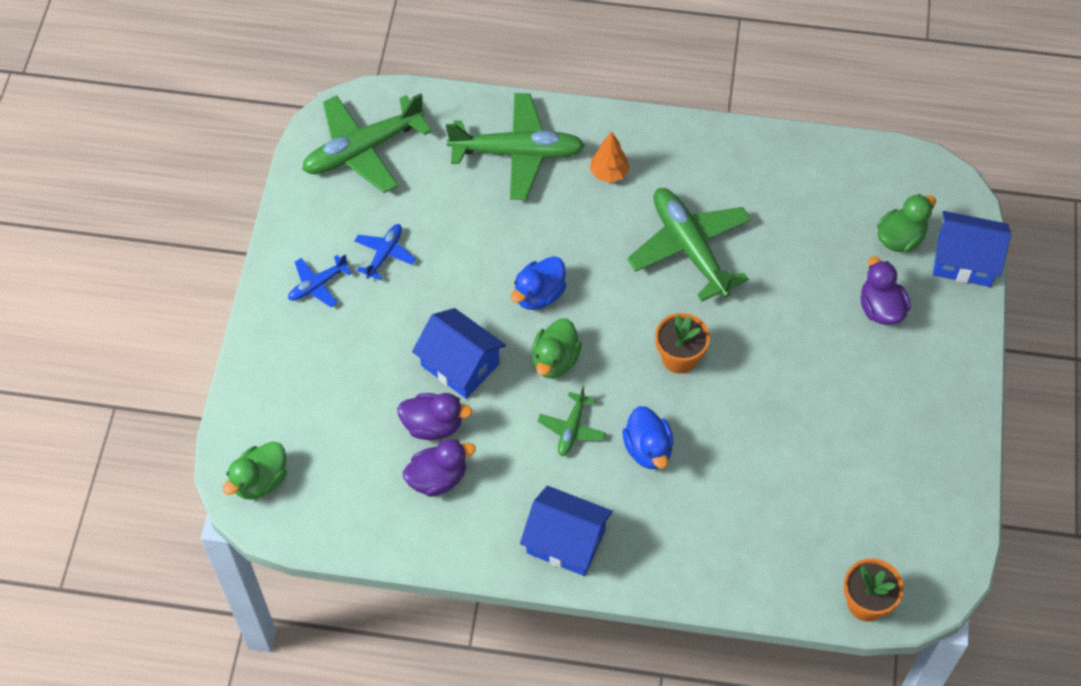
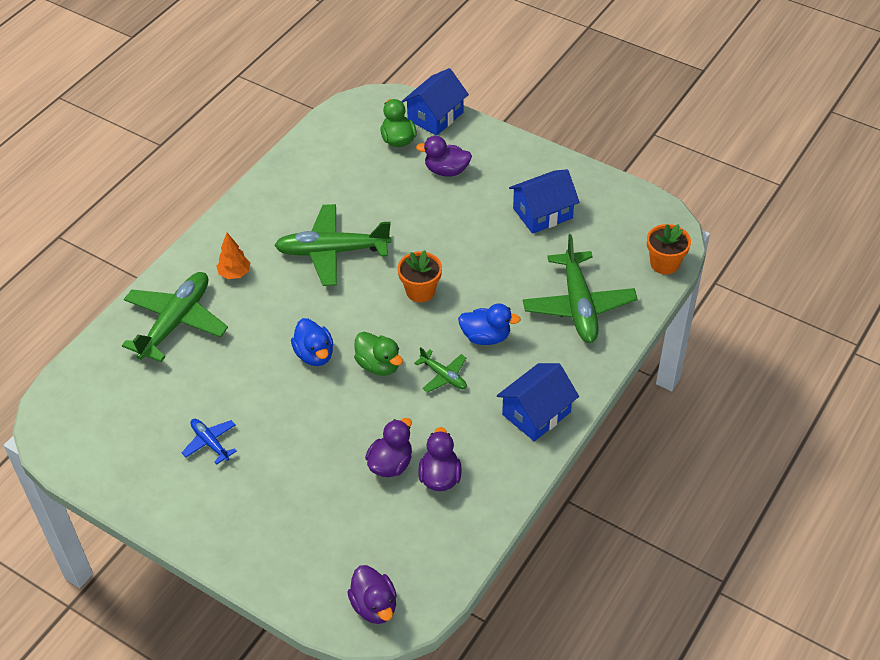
camera: 65 degrees left, 10 degrees down
(260, 481) = (374, 606): green duck -> purple duck
(317, 285) = (209, 501): blue plane -> none
(363, 150) = (97, 424): green plane -> green plane (578, 306)
(460, 364) = (346, 427): blue house -> blue house (542, 213)

